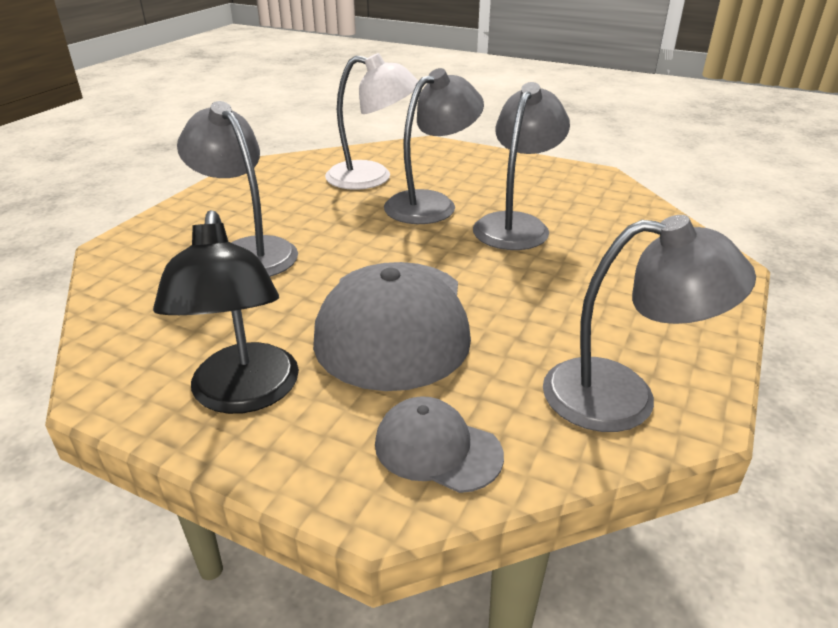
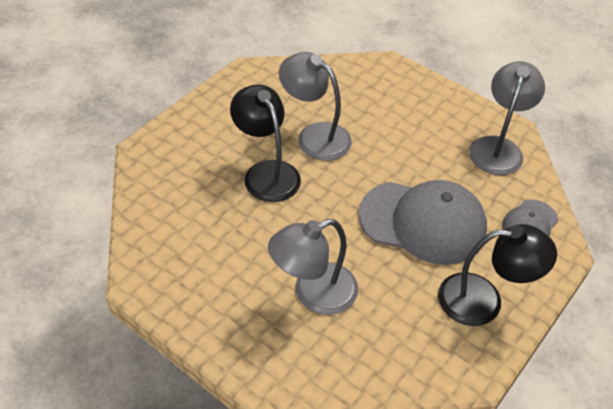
camera: 80 degrees left, 15 degrees up
(372, 178) = (203, 200): white lamp -> none
(431, 203) = (266, 172): grey lamp -> black lamp

